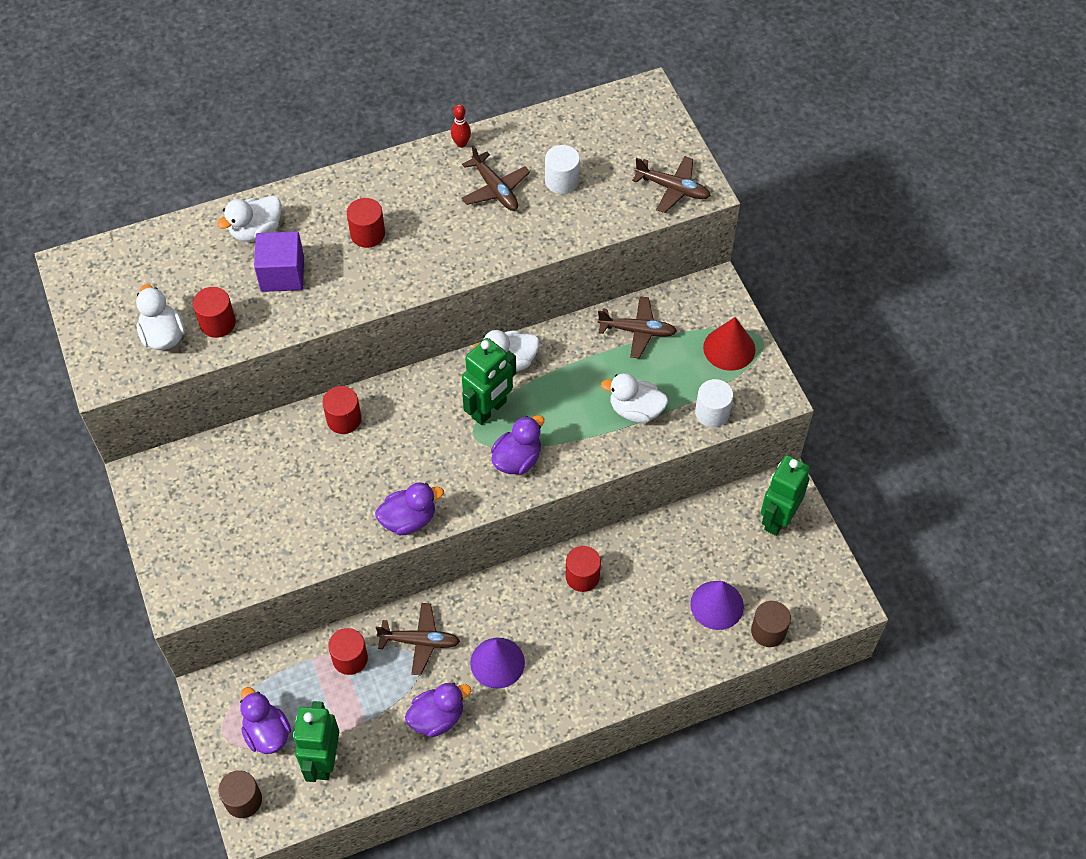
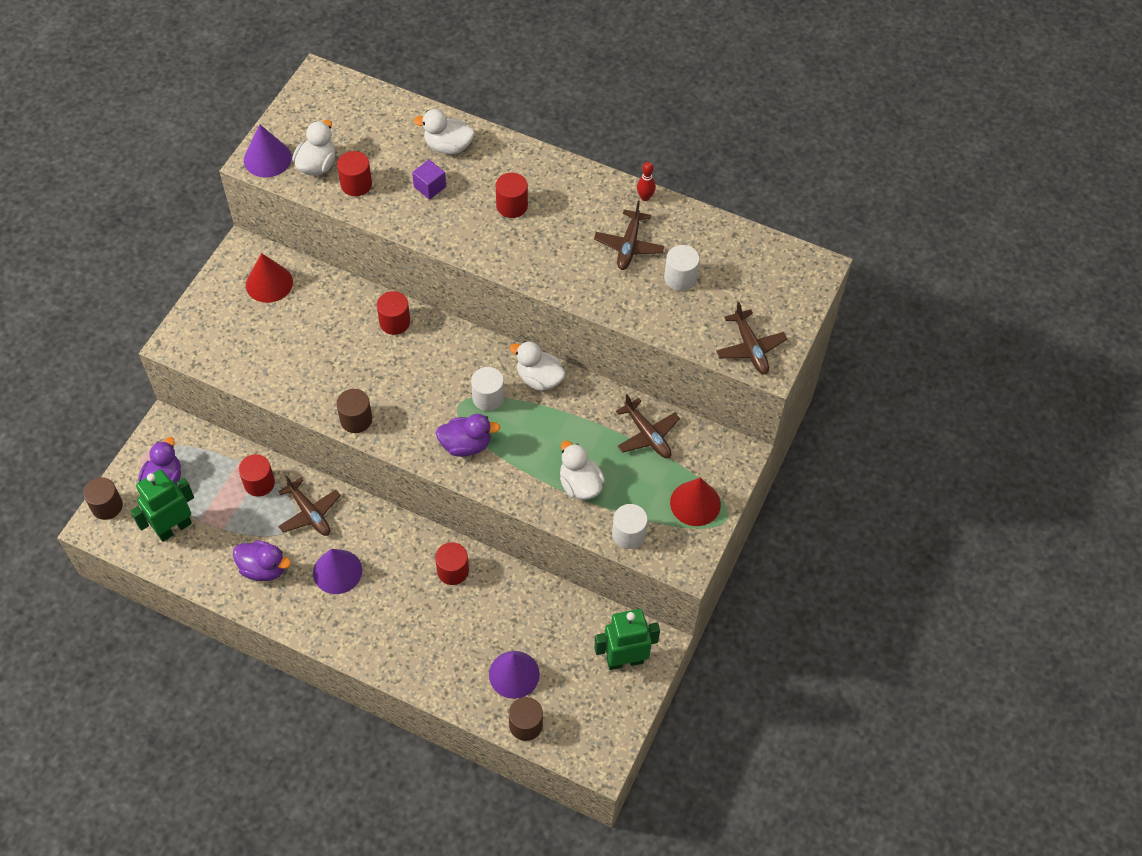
camera: 45 degrees right, 0 degrees up
(111, 366) = (267, 158): none -> purple cone
(198, 481) = (269, 283): none -> red cone
(282, 274) = (430, 187): purple cube -> purple cube, size x0.63
(409, 519) = (356, 419): purple duck -> brown cylinder
(489, 410) = (488, 397): green robot -> white cylinder

